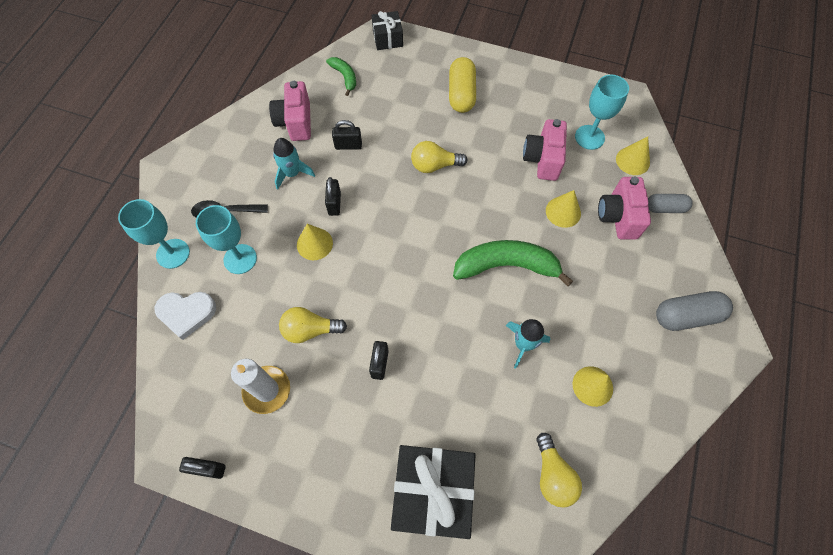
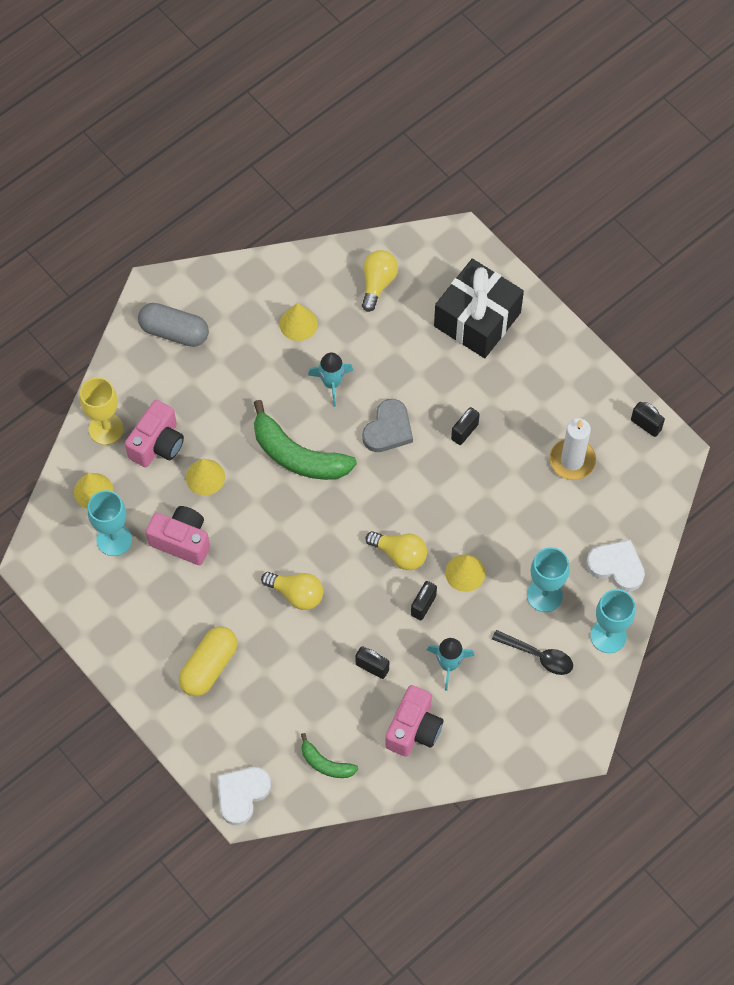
camera: 150 degrees left, 0 degrees up
(310, 330) = (510, 492): yellow light bulb -> yellow light bulb (400, 554)
(344, 77) = (325, 763): green banana -> green banana turned 60 degrees counterclockwise
(387, 38) = (242, 794): black gift -> white heart
(447, 329) = (388, 429): none -> grey heart
(542, 159) = (182, 541): pink camera -> pink camera turned 105 degrees counterclockwise
(665, 208) = (106, 429): grey capsule -> yellow goblet

